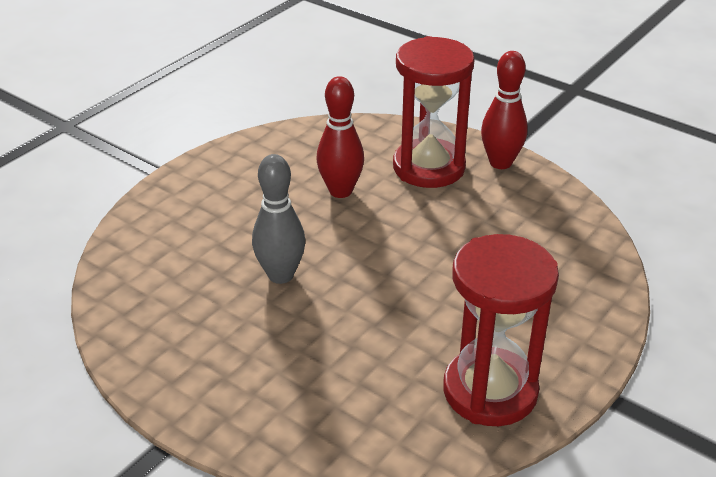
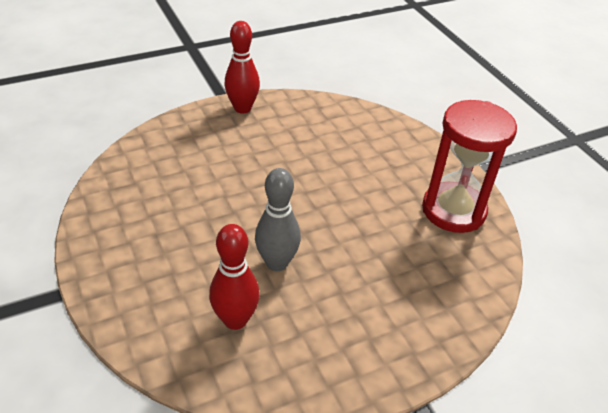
camera: 65 degrees left, 5 degrees up
(340, 191) = (204, 192): red bowling pin -> red bowling pin (235, 320)
(428, 167) = (217, 139): red hourglass -> none

